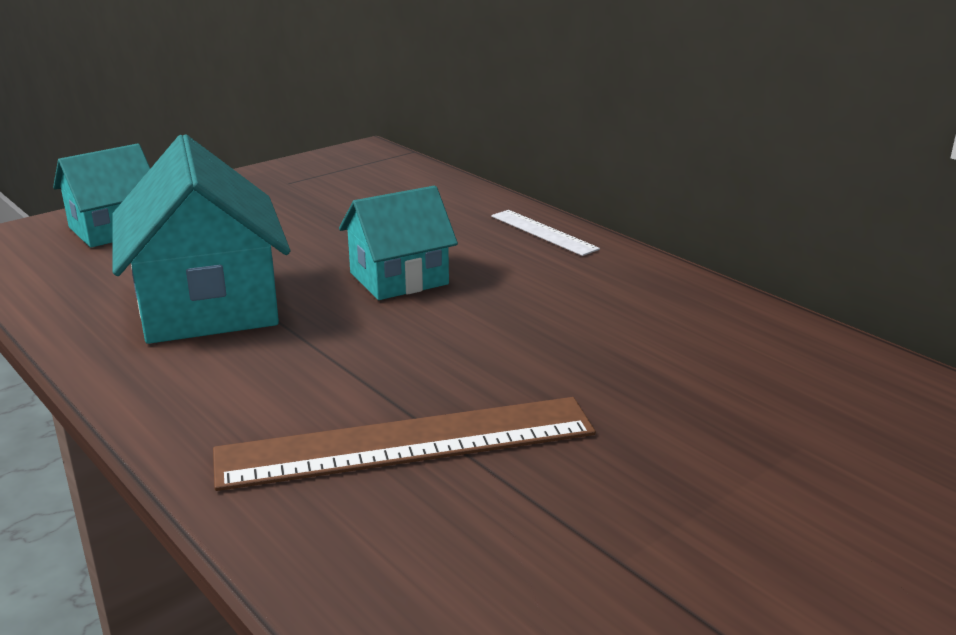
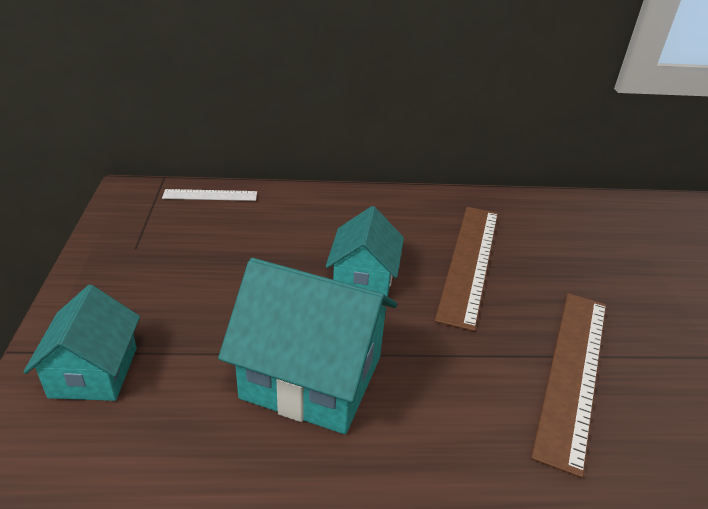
camera: 55 degrees left, 10 degrees up
(533, 321) = (469, 262): none -> brown ruler
(543, 232) = (360, 202): white ruler -> white ruler (210, 195)

